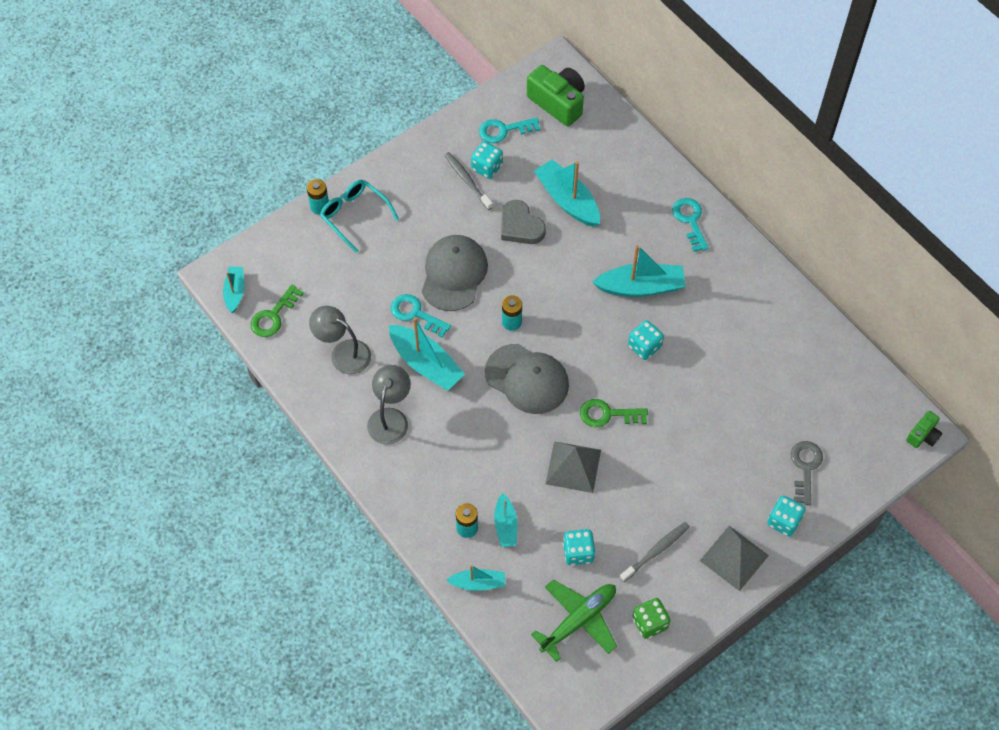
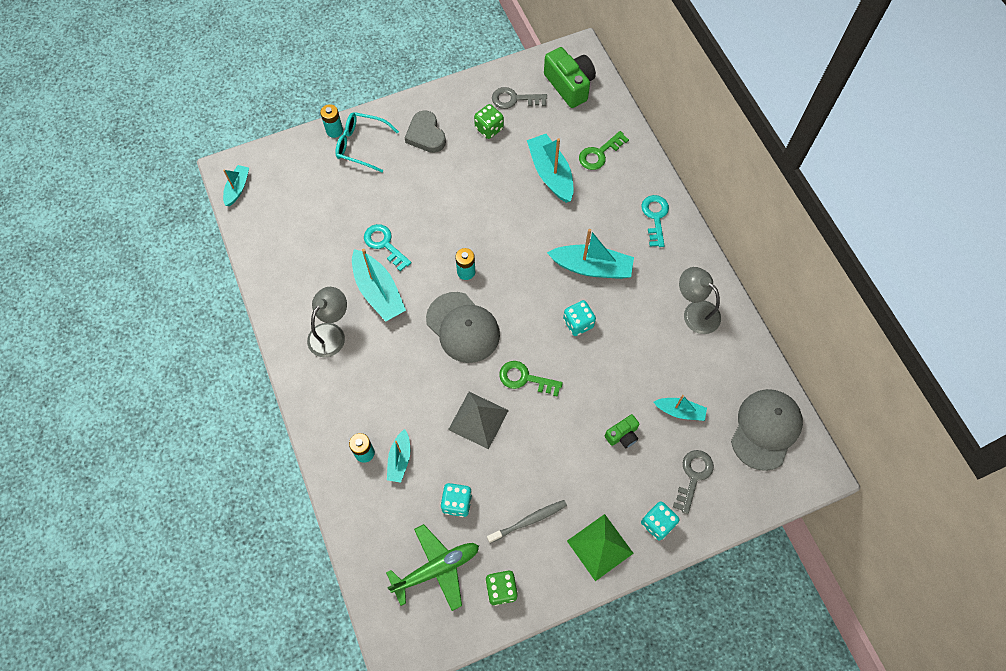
camera: 15 degrees right, 5 degrees up
(273, 316) = (262, 217): green key -> green key (599, 153)
(343, 353) = (310, 264): grey lamp -> grey lamp (695, 312)
(354, 215) = (361, 145): turquoise glasses -> turquoise glasses turned 45 degrees counterclockwise
(454, 274) = (429, 216): grey cap -> grey cap (765, 429)
(467, 180) = (468, 136): grey toothbrush -> none
(478, 583) = (357, 508): turquoise boat -> turquoise boat (680, 411)
(487, 167) = (489, 128): turquoise dice -> green dice
(504, 130) = (514, 99): turquoise key -> grey key
(520, 226) = (501, 187): grey heart -> grey heart (426, 135)
(734, 558) = (600, 546): grey pyramid -> green pyramid
(923, 435) = (816, 474): green camera -> green camera (622, 435)

